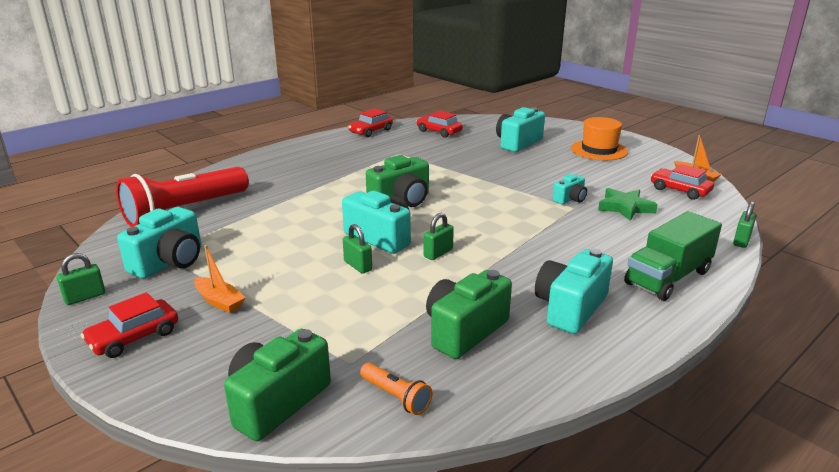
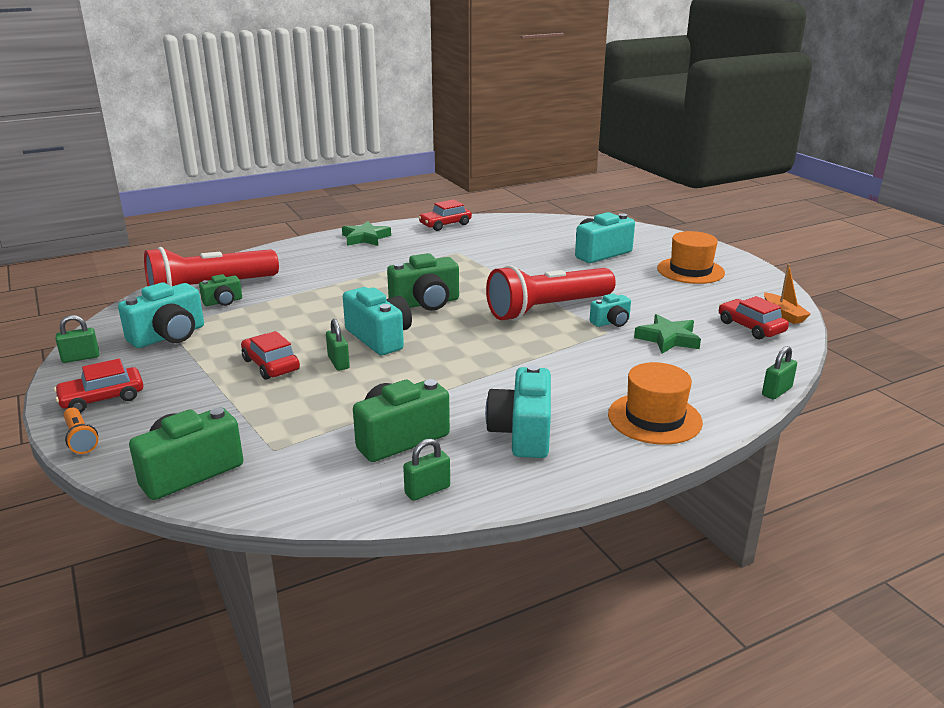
camera: 15 degrees right, 0 degrees up
(206, 221) = (223, 302): none -> green camera
(219, 301) = (191, 378): orange boat -> none
(307, 149) = (365, 238): none -> green star
(396, 397) = (294, 485): orange flashlight -> orange flashlight (80, 439)
(438, 253) = (426, 361): green padlock -> green padlock (427, 490)
(439, 131) = (519, 232): red car -> red car (271, 365)
(509, 194) = (547, 309): none -> red flashlight
(570, 308) = (522, 433): turquoise camera -> turquoise camera turned 45 degrees counterclockwise
(668, 277) = (654, 418): green truck -> orange hat

